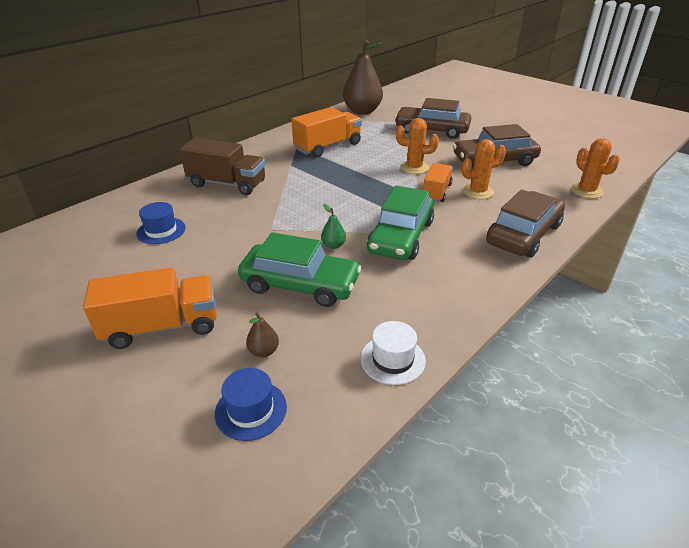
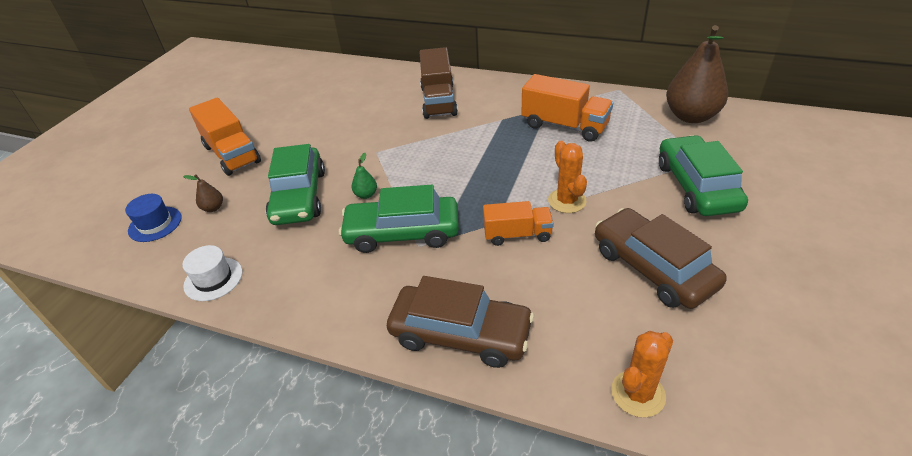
camera: 70 degrees right, 5 degrees up
(161, 231) = (347, 104): blue hat -> none
(432, 130) = (696, 186): brown car -> green car
(478, 192) = (544, 270): orange cactus -> none

